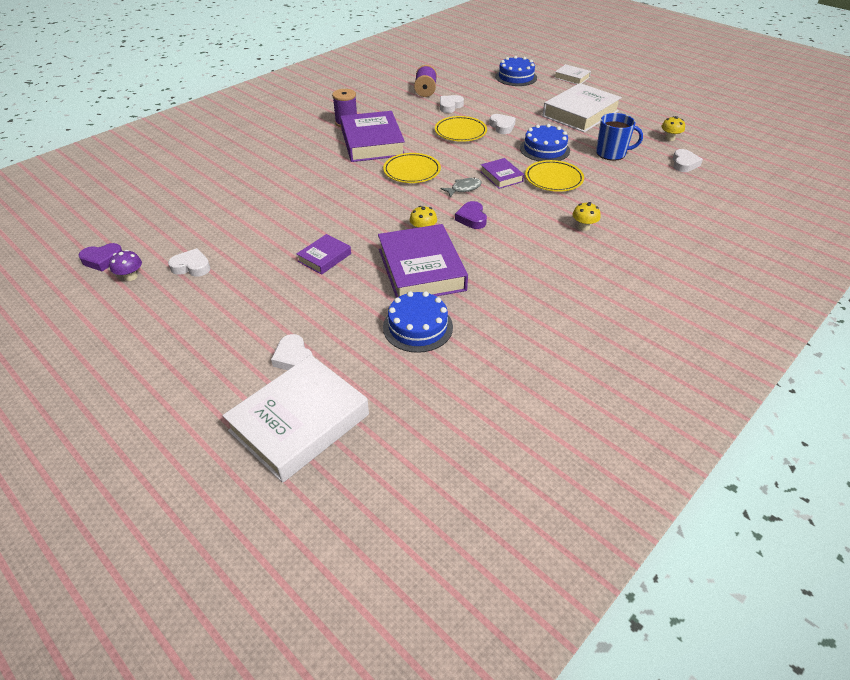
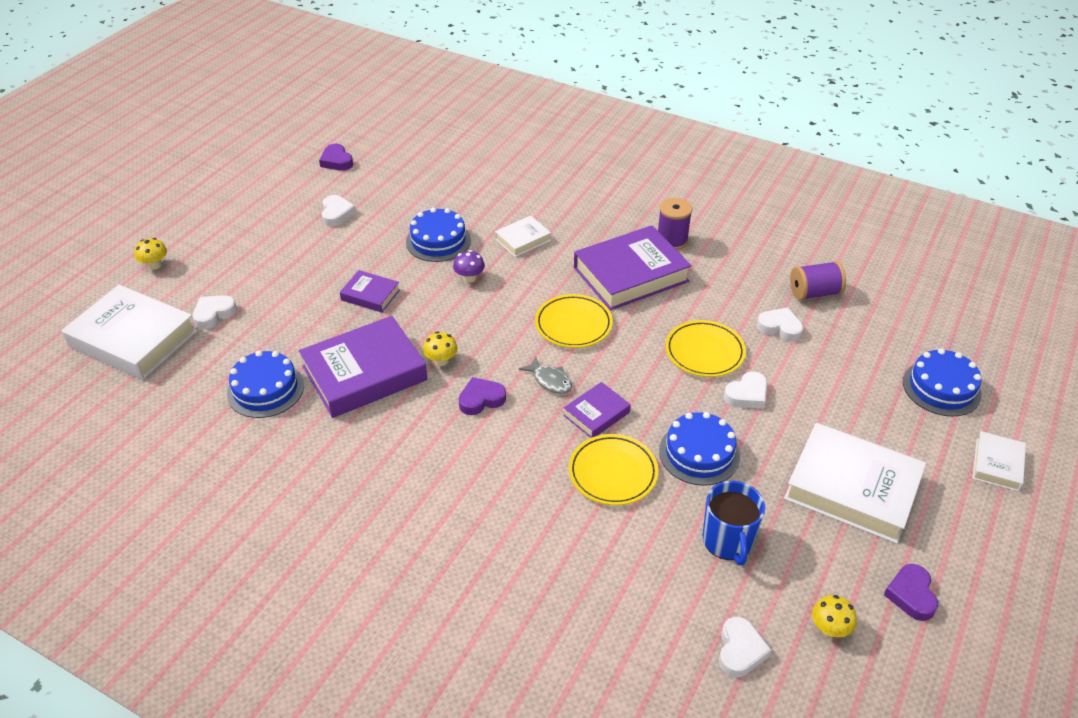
camera: 75 degrees right, 0 degrees up
(131, 276) = (315, 185): purple mushroom -> purple mushroom (469, 278)
(276, 215) = (438, 241): none -> blue cake
(303, 177) = (523, 240): none -> white book
(583, 227) = (495, 518): yellow mushroom -> yellow mushroom (155, 265)
(650, 115) = (911, 595): none -> purple heart
(684, 164) = (740, 650): white heart -> white heart turned 75 degrees counterclockwise

